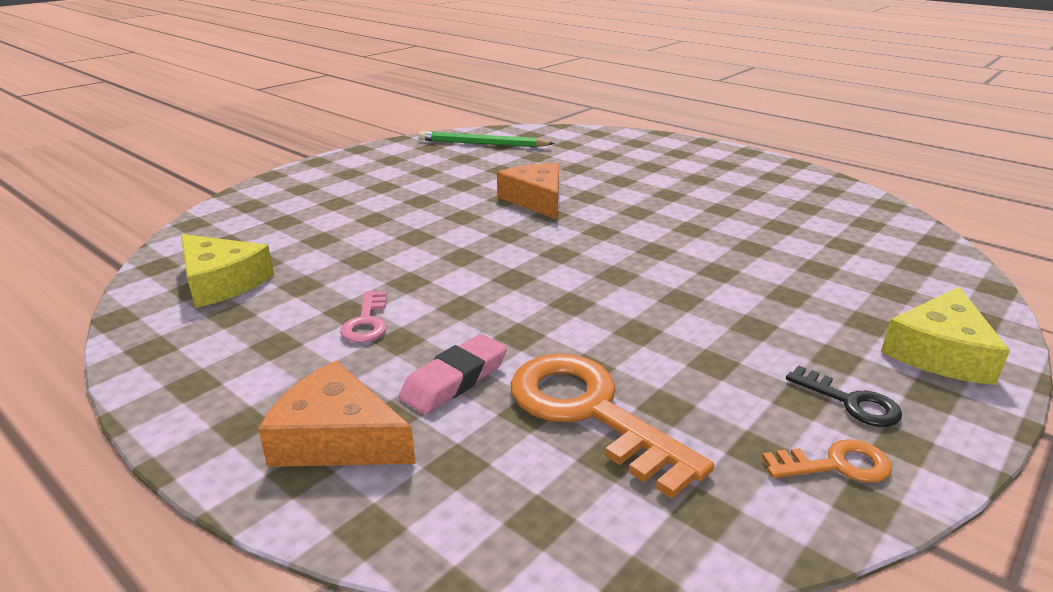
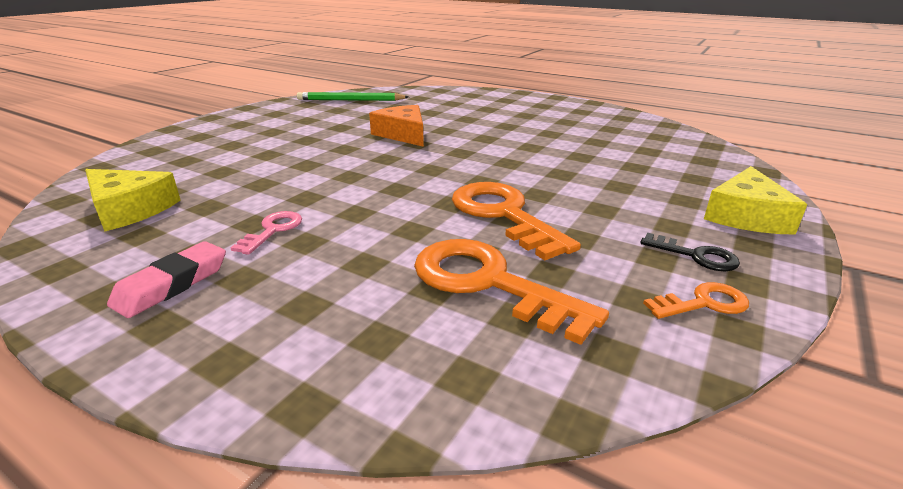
camera: 10 degrees left, 0 degrees up
(337, 438) = (258, 328): orange cheese -> none
(366, 322) = (273, 230): pink key -> pink key turned 150 degrees counterclockwise
(455, 380) = (362, 269): pink eraser -> pink eraser (172, 284)
(630, 325) = (504, 215): none -> orange key

